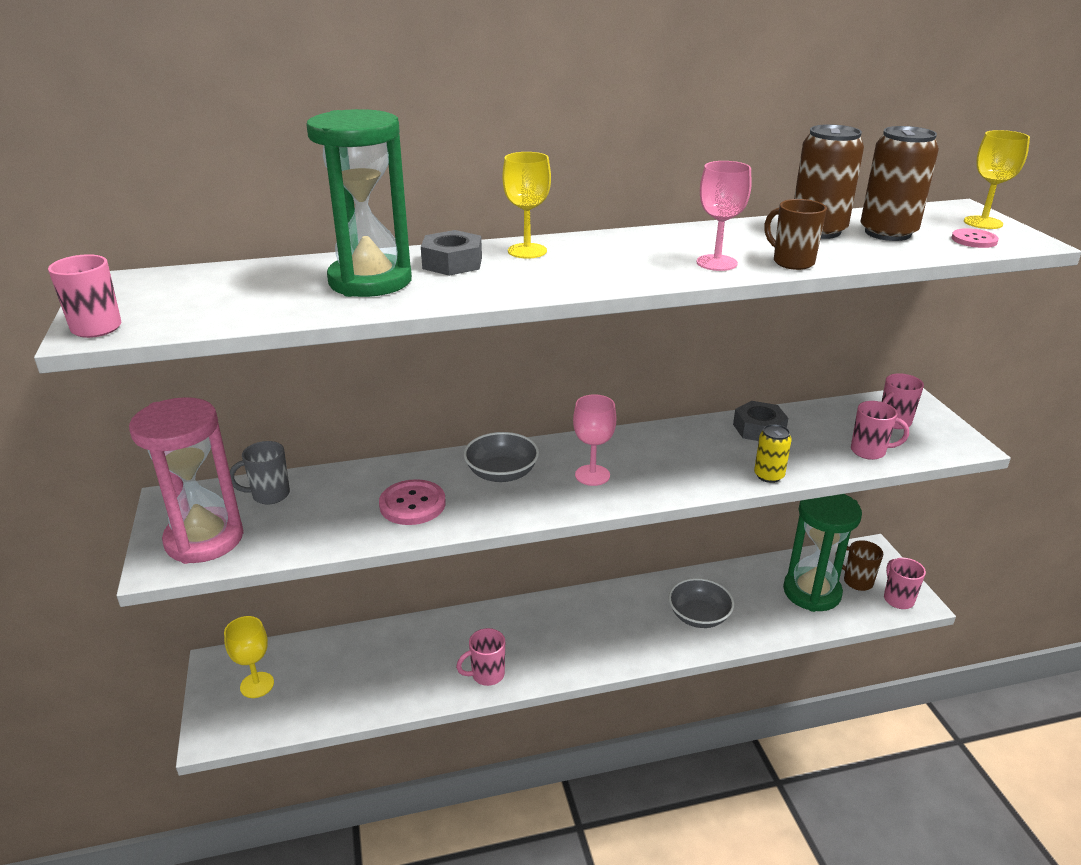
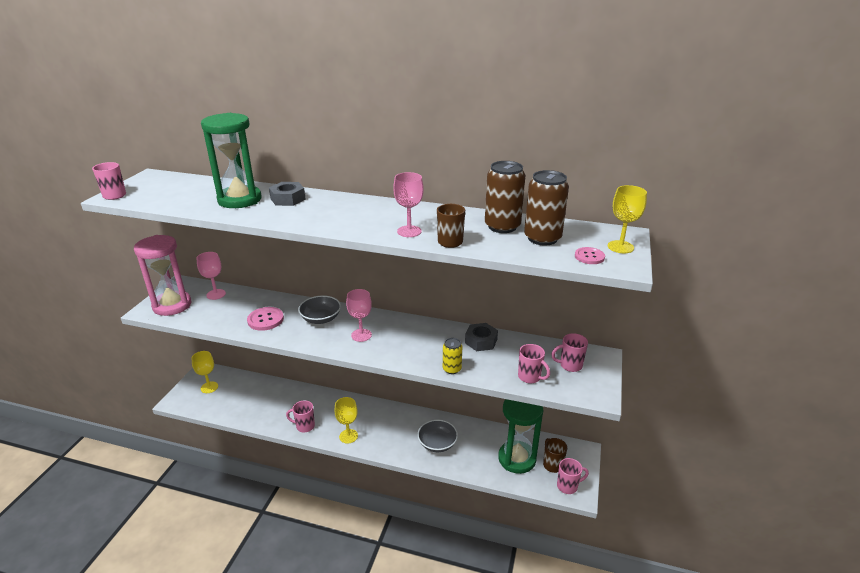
camera: 30 degrees right, 0 degrees up
(269, 495) = (216, 294): grey mug -> pink goblet
(527, 251) = (331, 201): yellow goblet -> yellow goblet (348, 436)
(898, 599) = (568, 486): pink mug -> pink mug turned 60 degrees clockwise

